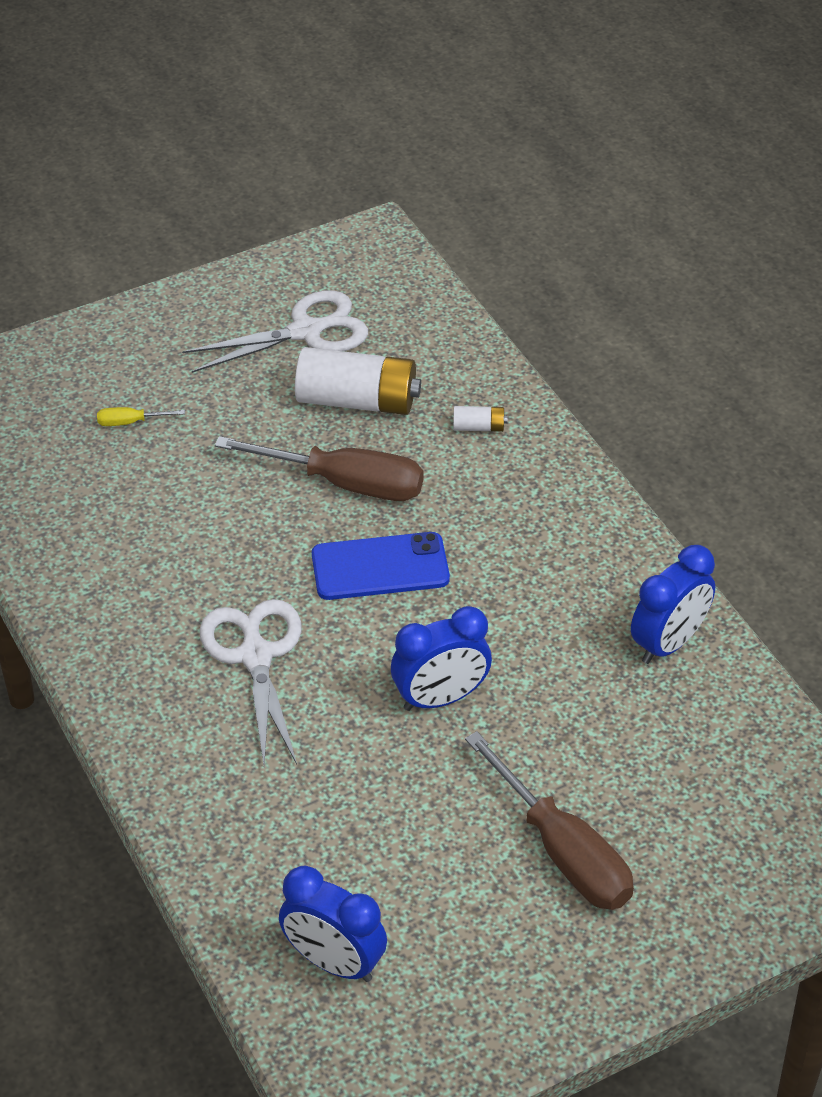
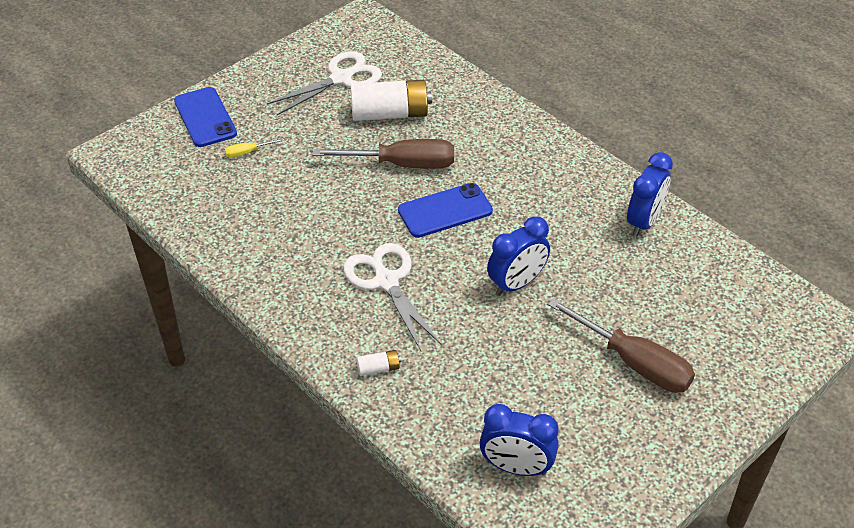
camera: 15 degrees left, 0 degrees up
(89, 357) = (205, 117): none -> blue phone
(479, 427) = (473, 116): white battery -> white battery (378, 368)

